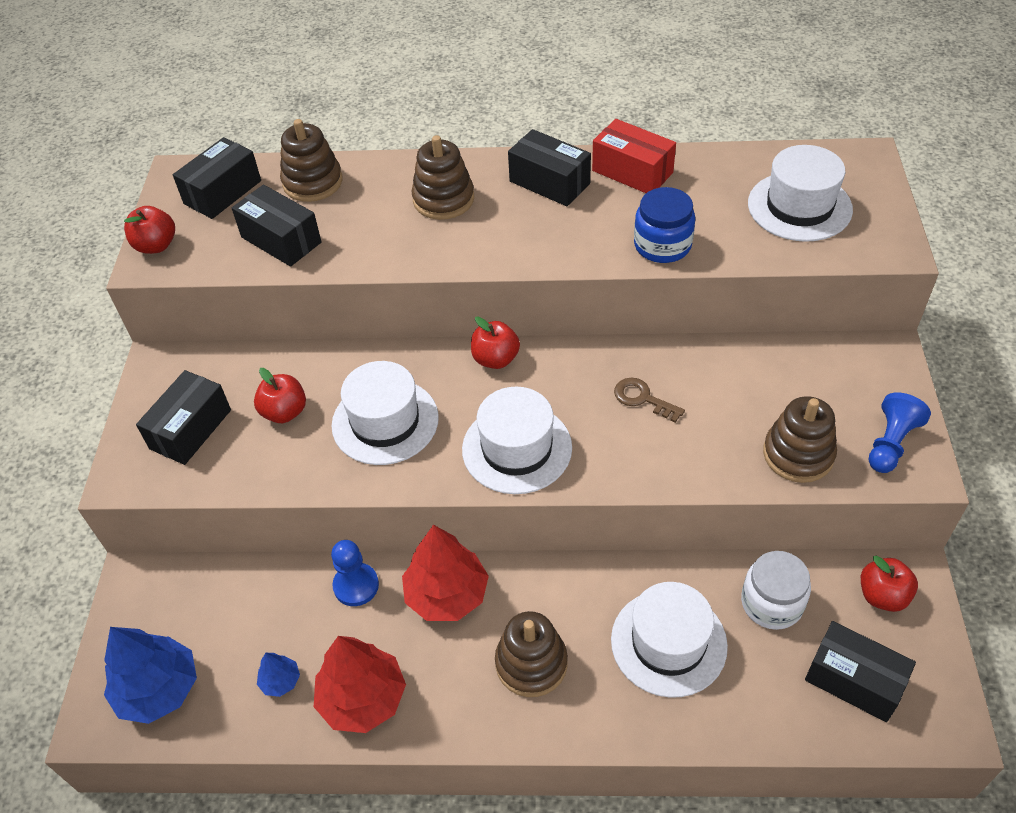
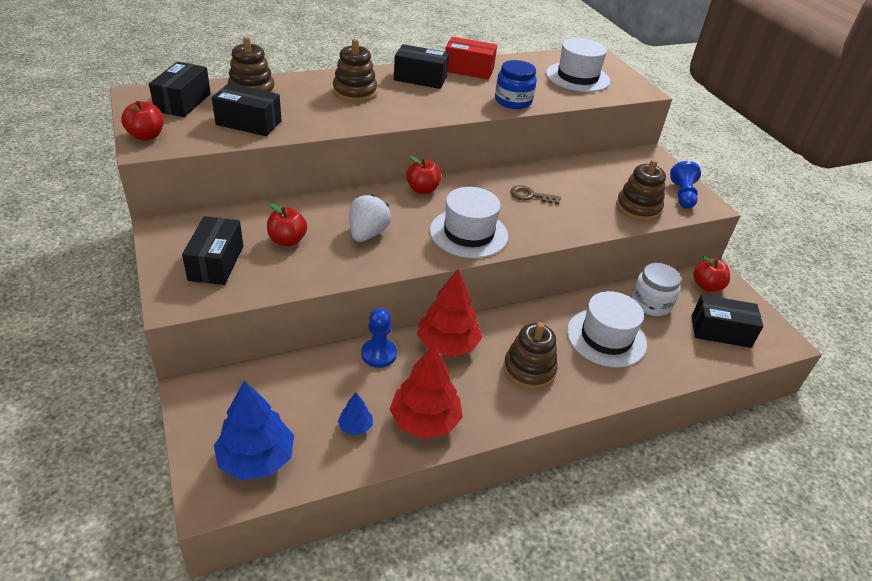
camera: 30 degrees left, 10 degrees down
(385, 421) = (367, 234): white hat -> white strawberry

